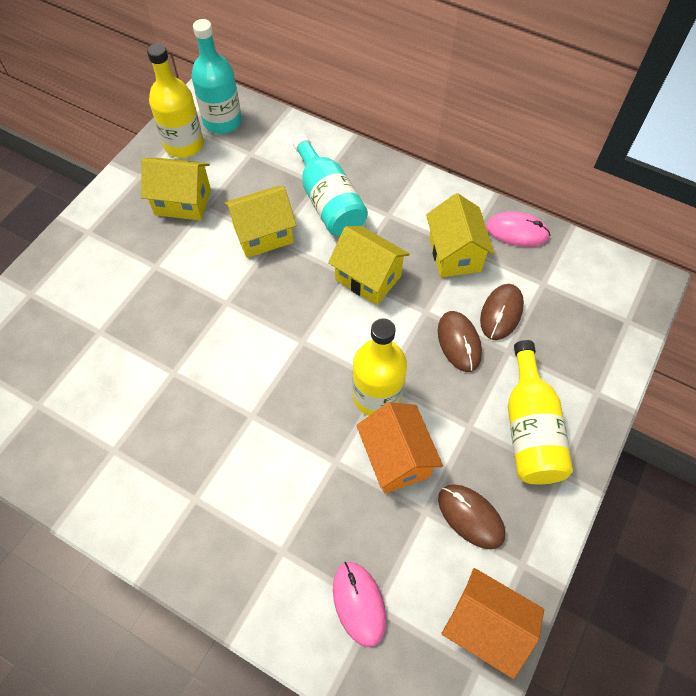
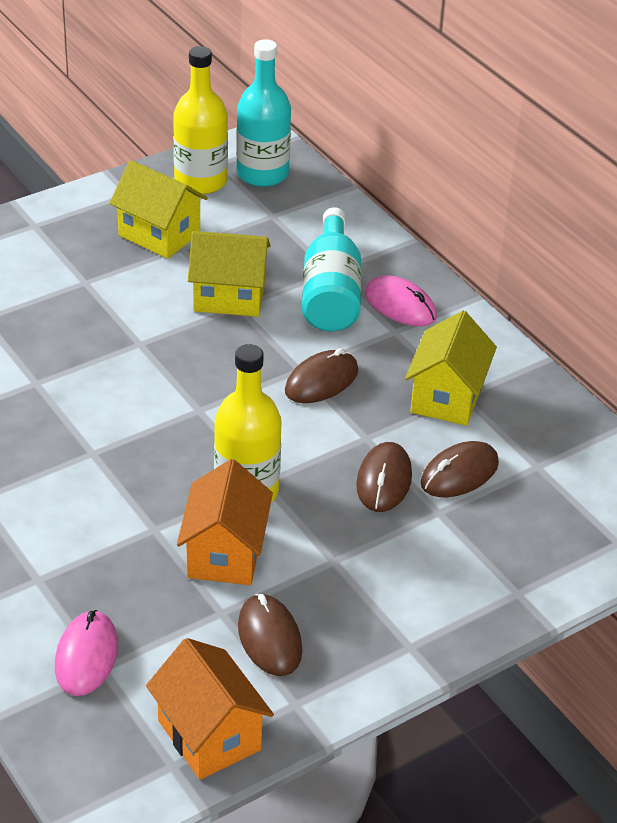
camera: 25 degrees right, 20 degrees down
(368, 278) = (321, 381): yellow house -> brown mouse
(517, 231) = (546, 404): pink mouse -> pink mouse (400, 305)
(530, 428) = (405, 591): yellow bottle -> none

